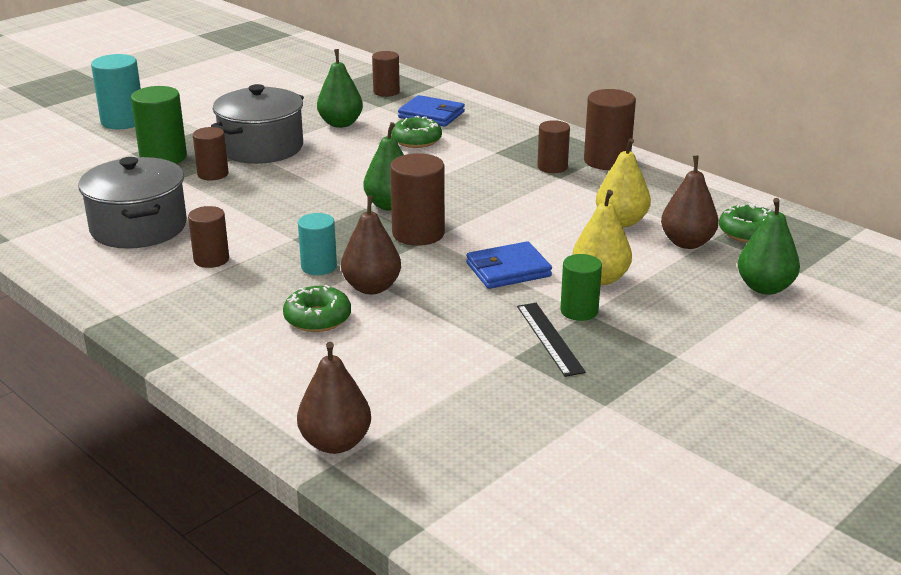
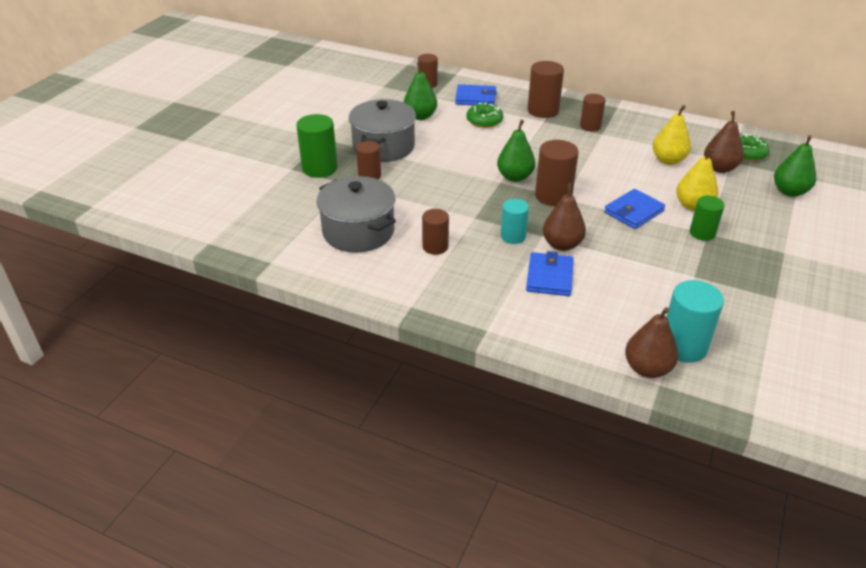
camera: 20 degrees left, 10 degrees up
(123, 121) = (258, 142): turquoise cylinder -> turquoise cylinder (683, 346)
(317, 318) = (549, 277): green donut -> blue wallet
(549, 338) = (703, 257): black ruler -> none
(607, 161) = (619, 115): brown cylinder -> brown cylinder (543, 110)

